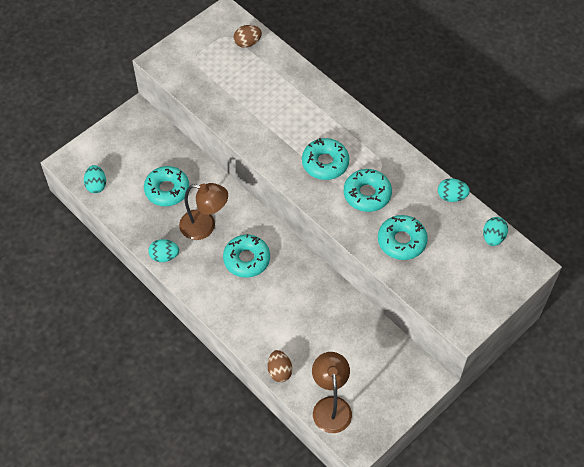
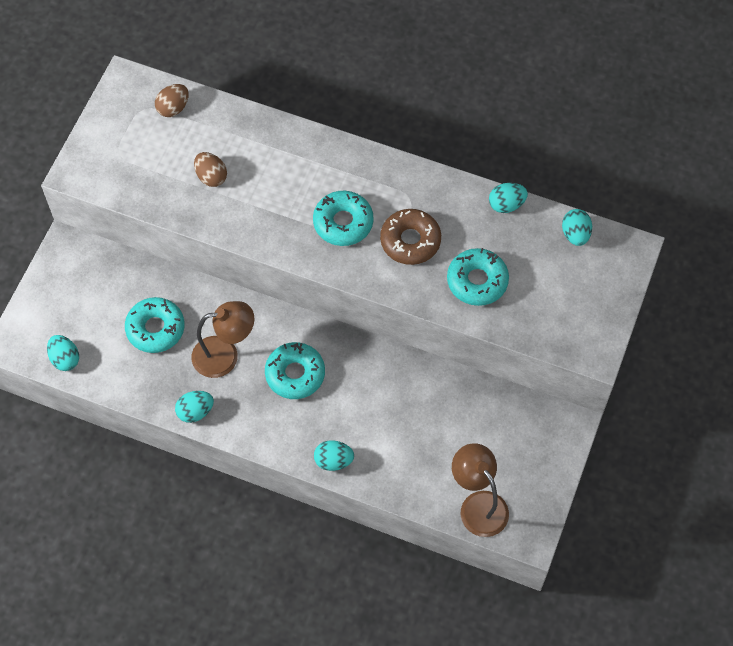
camera: 25 degrees left, 5 degrees up
(242, 330) = (333, 461): none -> turquoise egg
(279, 371) = (400, 490): brown egg -> brown egg (211, 177)
(367, 194) = (410, 241): turquoise donut -> brown donut

